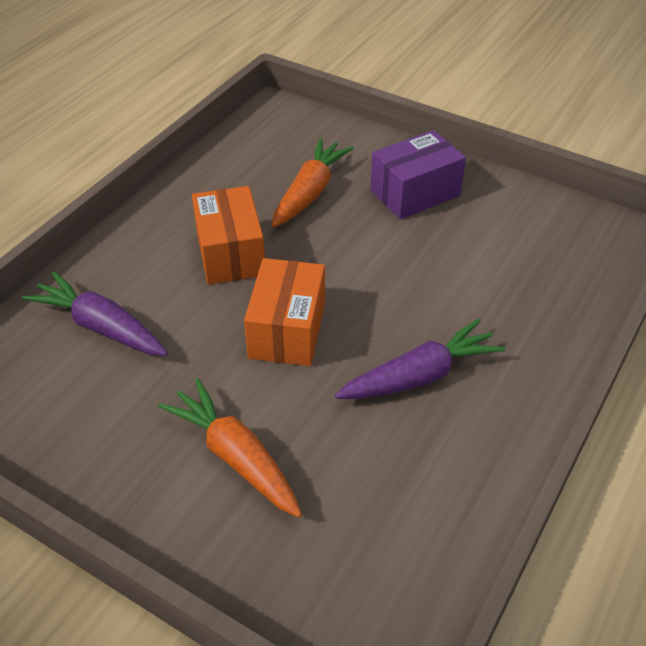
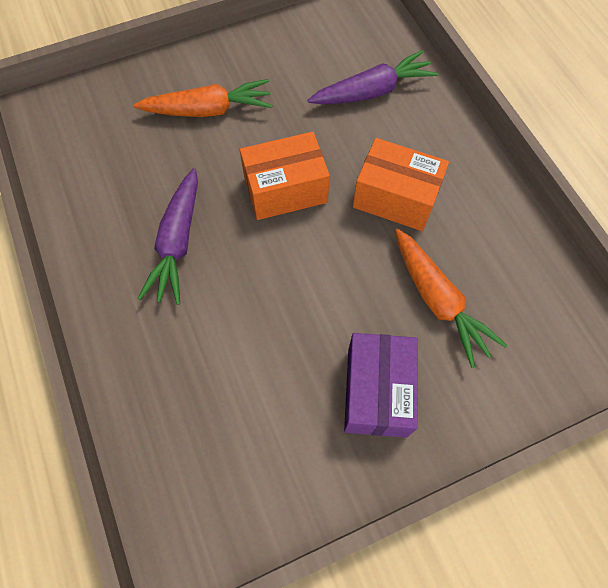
camera: 125 degrees right, 20 degrees up
(287, 330) = (285, 189): orange box -> orange box turned 60 degrees counterclockwise

